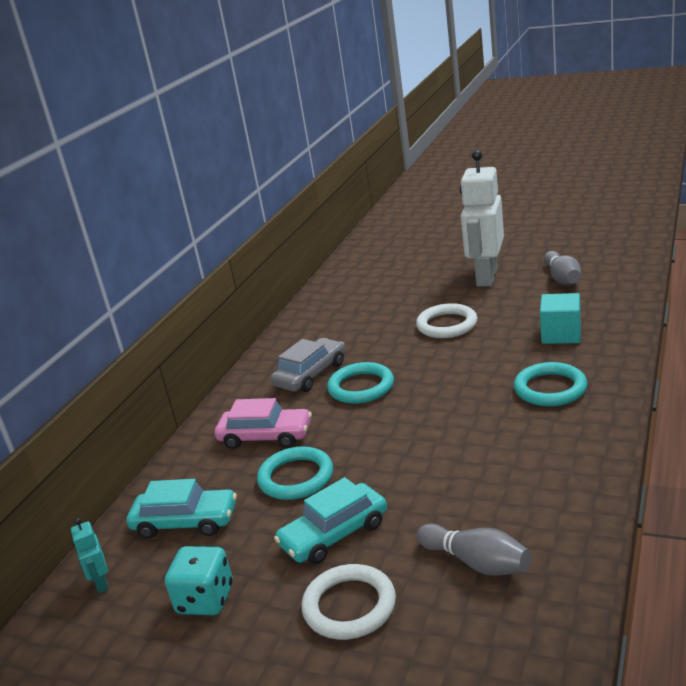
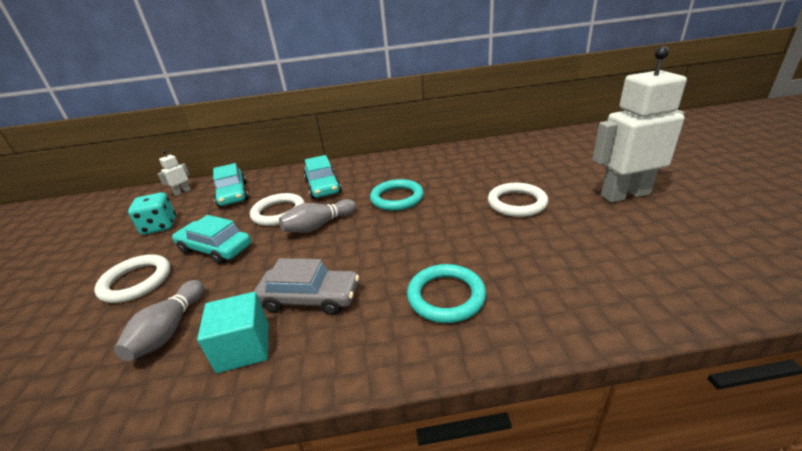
camera: 60 degrees right, 5 degrees up
(101, 583) = (182, 192): turquoise robot -> white robot
(265, 436) = (323, 186): pink car -> turquoise car
(296, 477) = (279, 212): turquoise ring -> white ring
(311, 374) = (403, 175): grey car -> grey car (310, 298)
(561, 334) = (558, 273): turquoise cube -> turquoise cube (244, 348)
(562, 278) = (682, 239): grey bowling pin -> grey bowling pin (319, 225)

